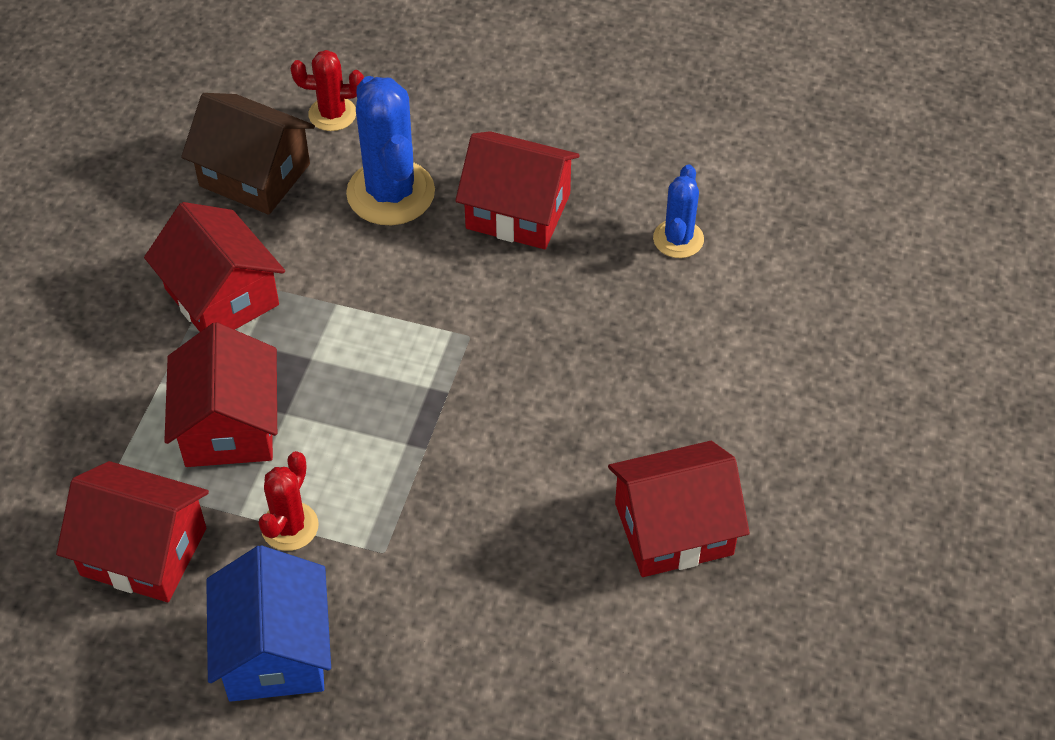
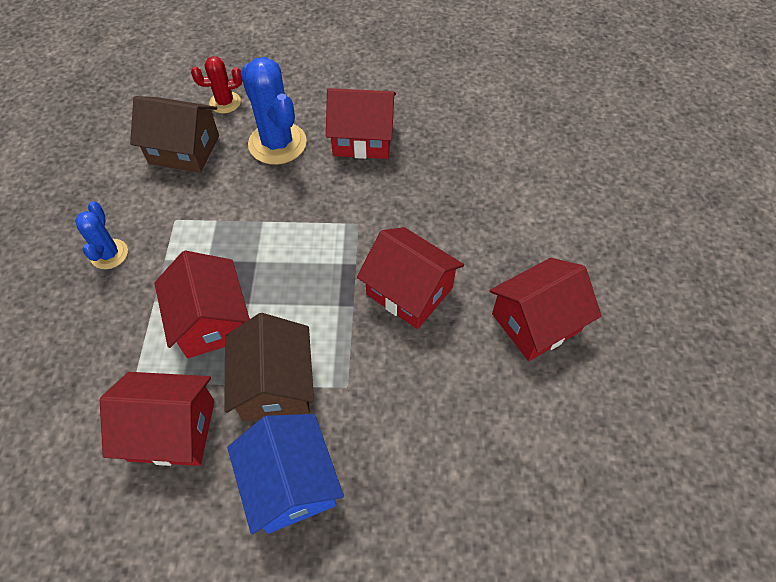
camera: 15 degrees left, 5 degrees up
(222, 297) = (182, 233): red house -> red house (409, 291)
(290, 526) = (275, 384): red cactus -> brown house
(678, 239) = (468, 136): blue cactus -> blue cactus (109, 254)

